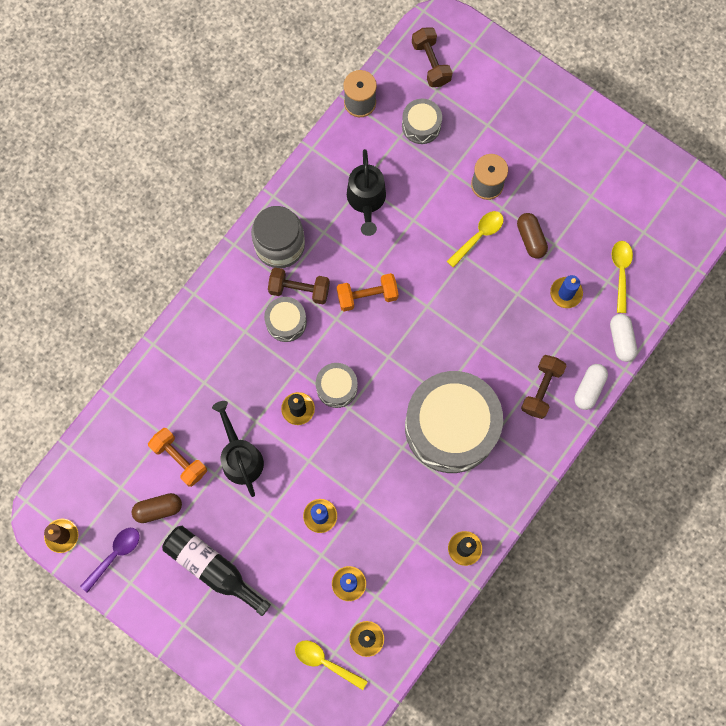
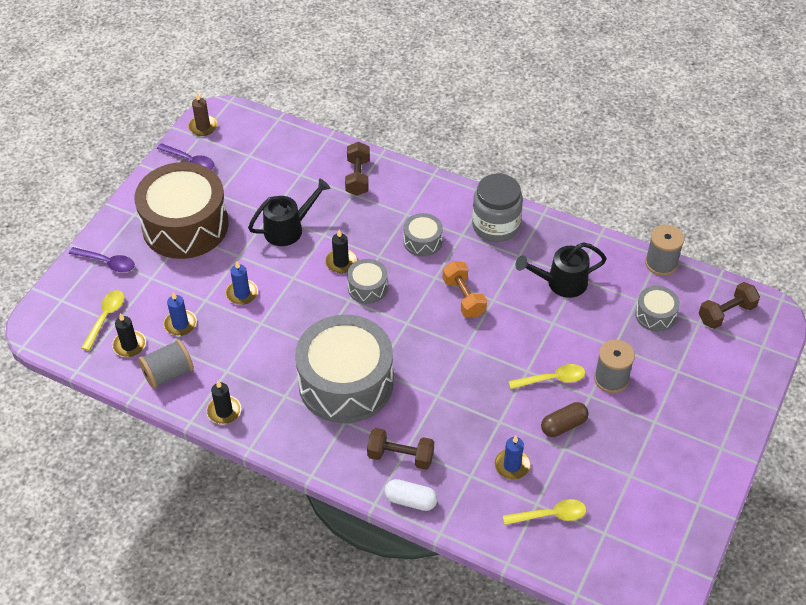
camera: 80 degrees right, 25 degrees down
(158, 509) = (233, 182): brown capsule -> none
(179, 459) = (280, 188): orange dumbbell -> none
(212, 568) = (185, 225): black bottle -> brown drum
(249, 657) = (107, 263): none -> purple spoon
(299, 290) = (456, 246): brown dumbbell -> brown dumbbell (358, 177)
(410, 600) = (168, 373): none -> grey spool
(478, 236) = (552, 379): yellow spoon -> yellow spoon turned 45 degrees counterclockwise
(621, 340) = (472, 525): white capsule -> none

